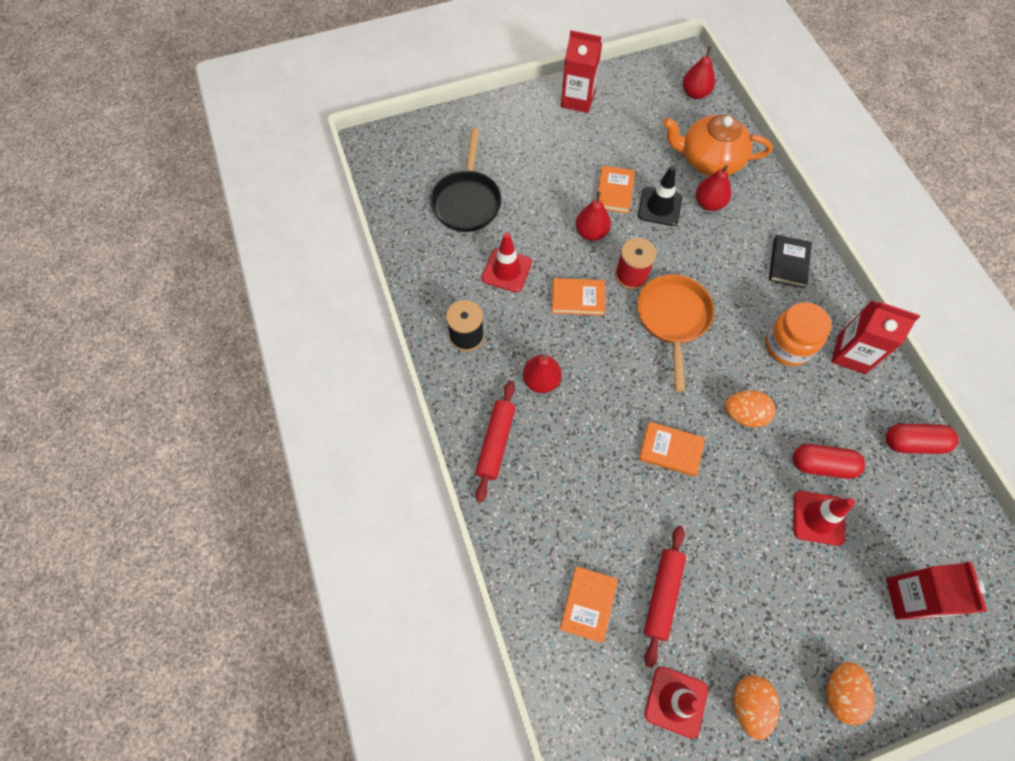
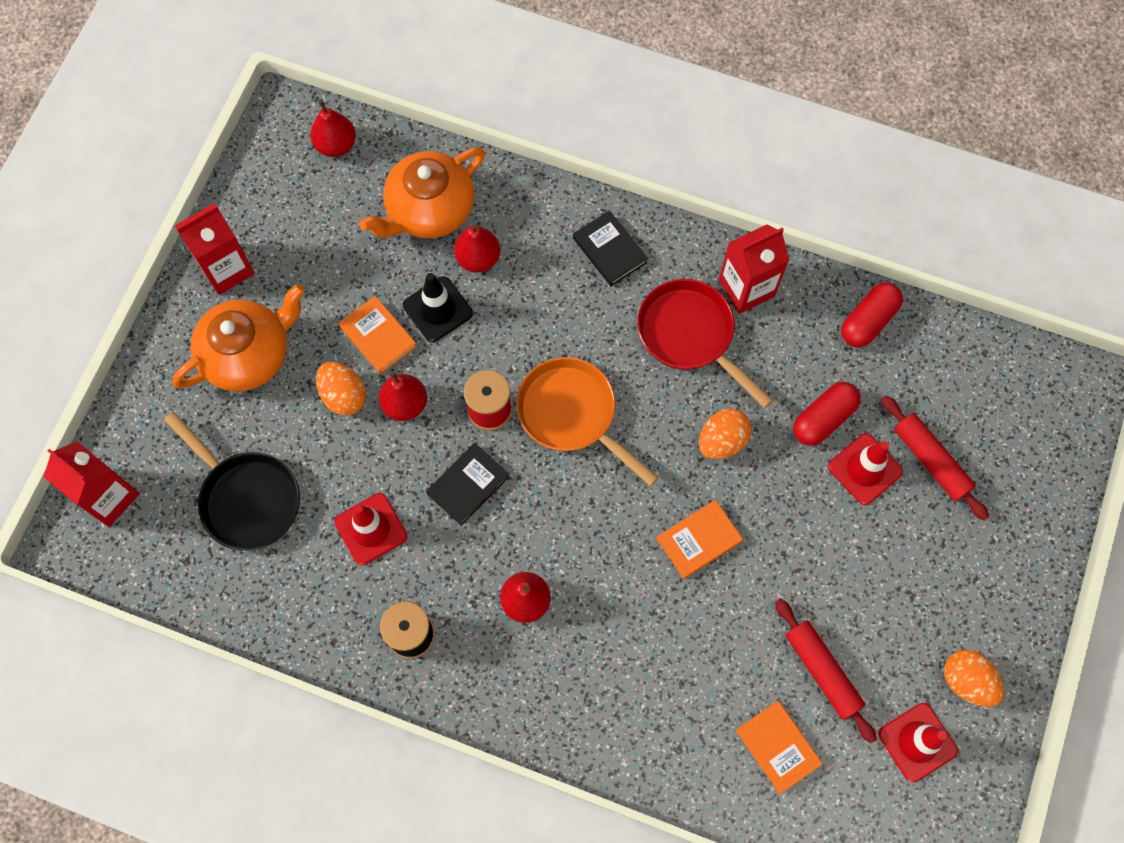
camera: 50 degrees left, 5 degrees up
(496, 443) = (553, 702): red rolling pin -> red rolling pin (930, 460)
(543, 143) = (248, 354): none -> orange teapot
(578, 298) = (468, 485): orange book -> black book
(788, 345) = (690, 335): orange jar -> red pan
(840, 693) = (1014, 595): orange egg -> orange egg (344, 395)
(909, 597) = (987, 461): red carton -> red carton (109, 497)

